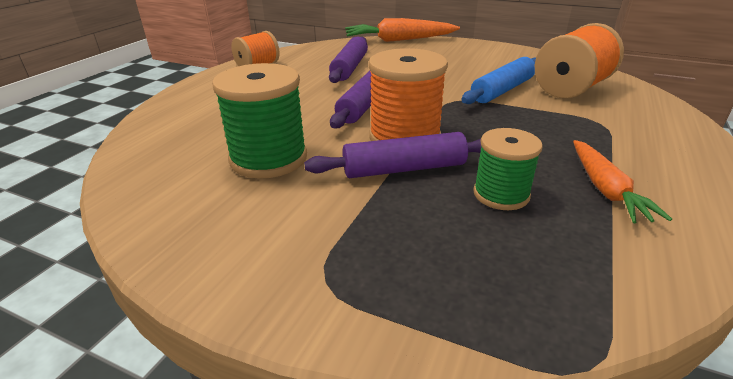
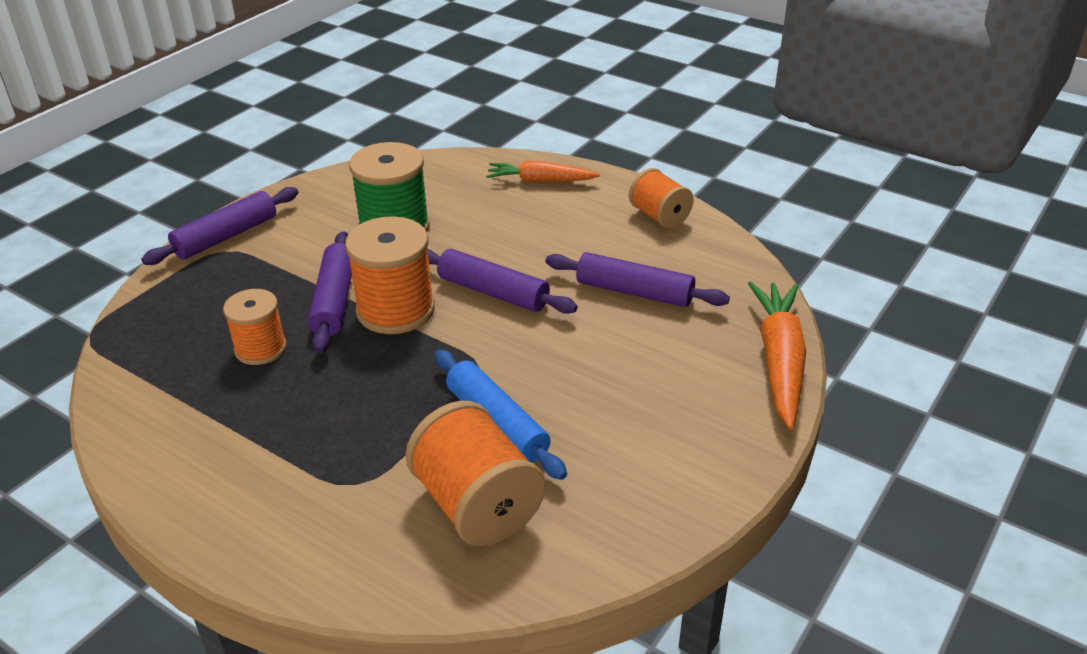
camera: 100 degrees right, 5 degrees up
(287, 288) = (226, 236): none -> purple rolling pin
(501, 194) = (260, 349): green spool -> orange spool
(605, 189) = (226, 419): orange carrot -> orange carrot (540, 181)

